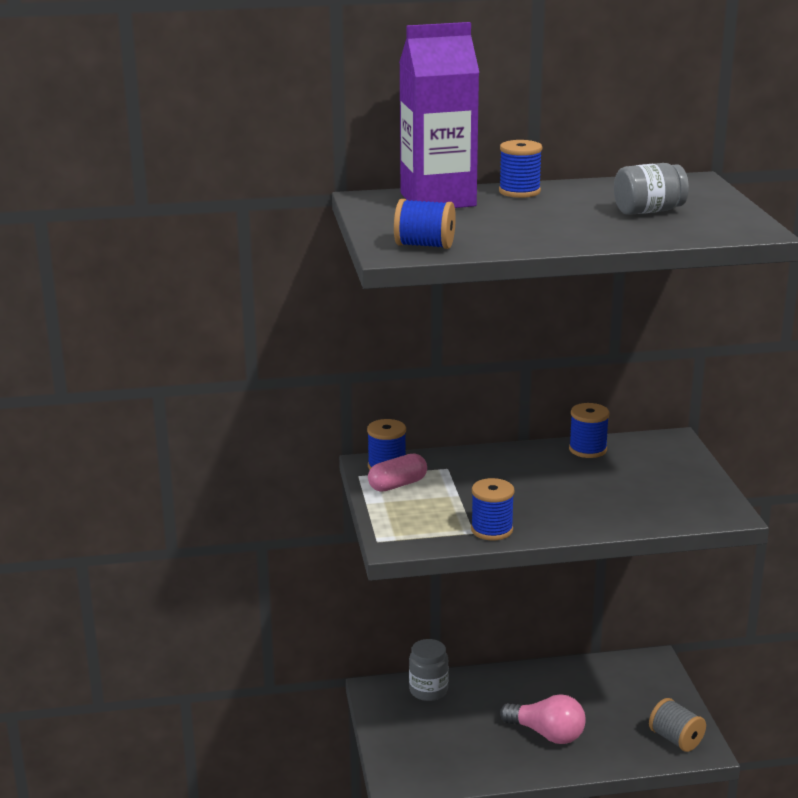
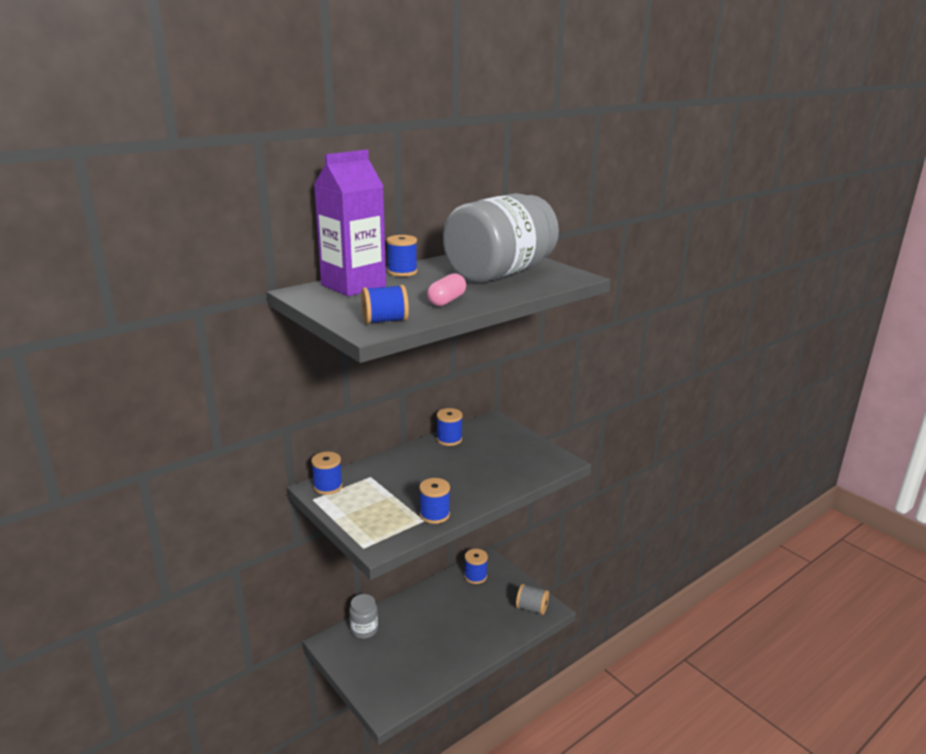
camera: 30 degrees left, 0 degrees up
(397, 485) = (345, 498): pink capsule -> pink capsule (447, 301)
(547, 734) = (457, 633): pink light bulb -> none
(621, 676) = (475, 576): none -> blue spool
(648, 211) = (500, 273): grey jar -> grey jar, size x2.30

